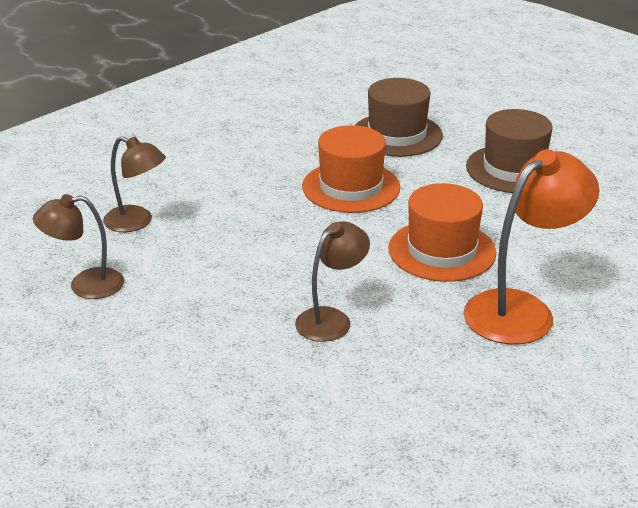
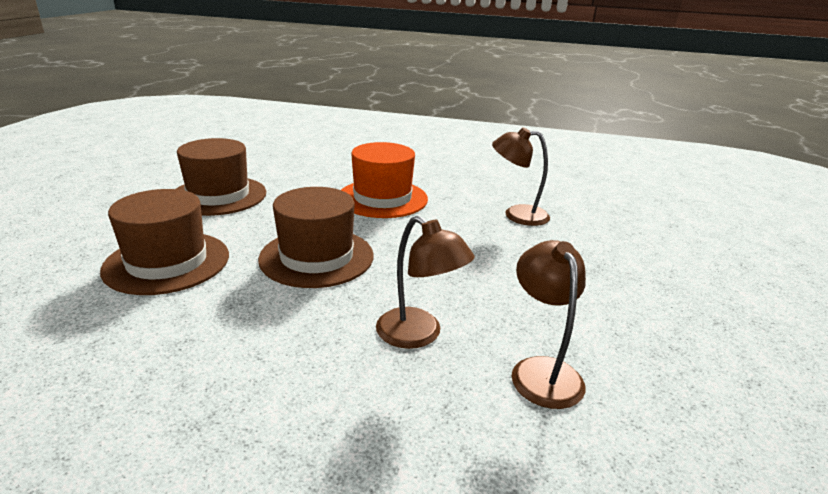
camera: 125 degrees left, 5 degrees down
(85, 285) = (676, 345): brown lamp -> brown lamp (418, 335)
(351, 187) = (317, 257): orange hat -> brown hat
(521, 310) = (420, 167): orange lamp -> none

